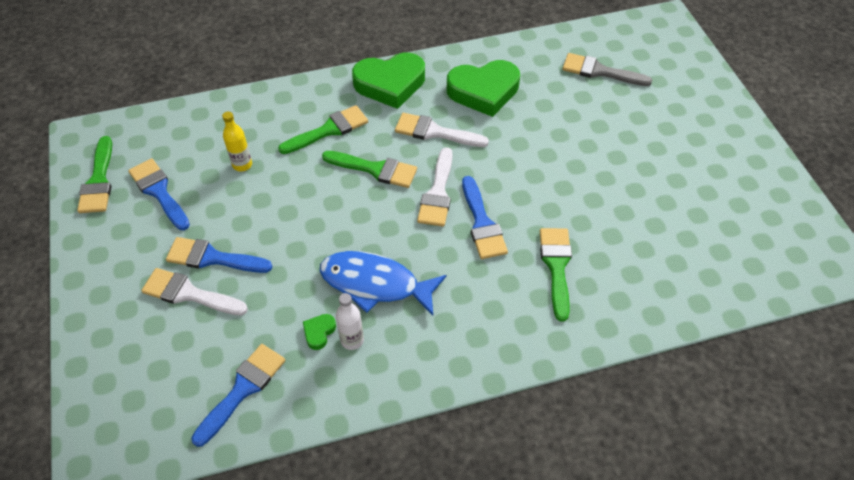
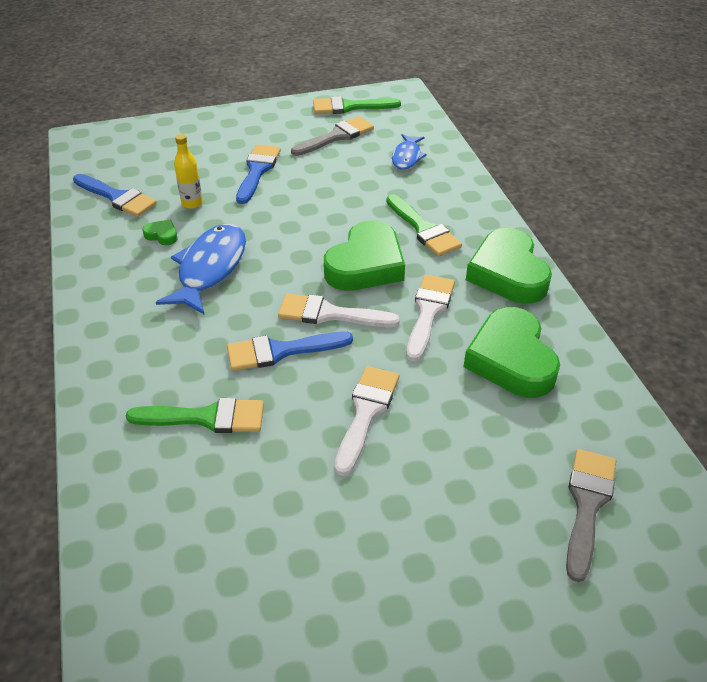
camera: 90 degrees right, 10 degrees down
(159, 191) = (336, 136): blue brush -> grey brush
(189, 294) = (221, 162): white brush -> white brush (366, 412)
(211, 137) = (407, 157): none -> blue fish
(242, 165) = (370, 177): yellow bottle -> yellow bottle (192, 203)
(352, 340) = (148, 255): white bottle -> none
(375, 169) = (366, 265): green brush -> green heart

